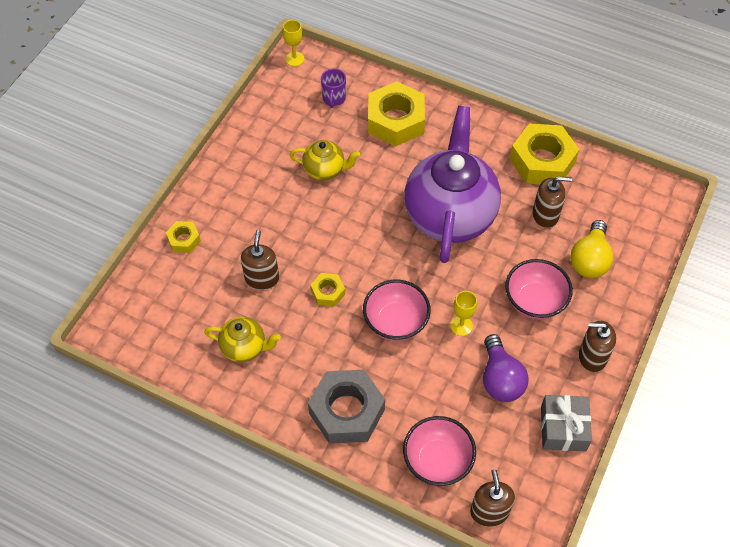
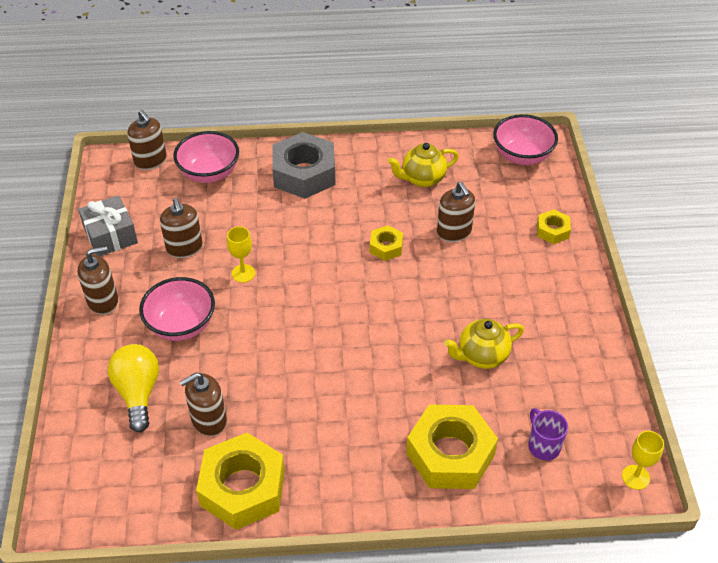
camera: 150 degrees right, 10 degrees down
(395, 322) = (307, 250): pink bowl -> pink bowl (522, 156)
(449, 215) = (316, 371): purple teapot -> none
(500, 379) = (184, 248): purple light bulb -> brown soap dispenser

